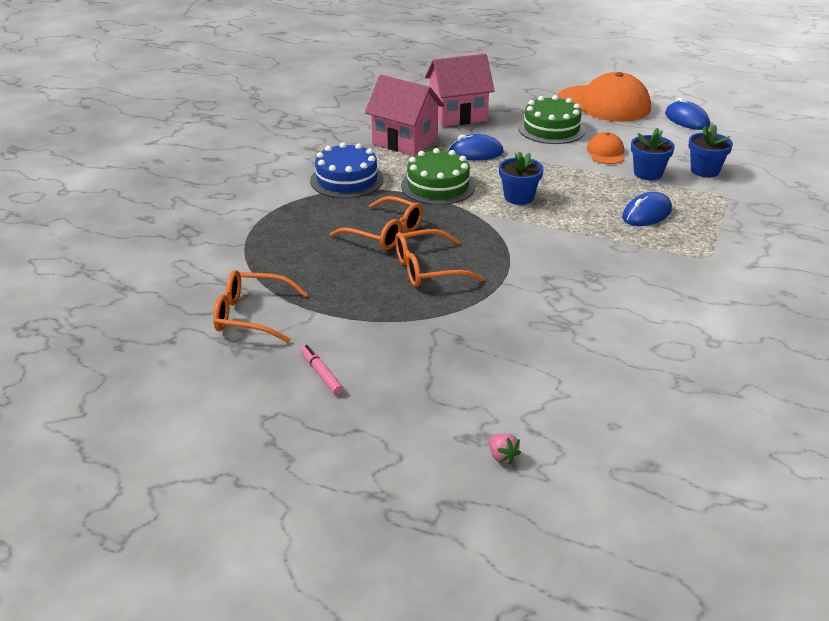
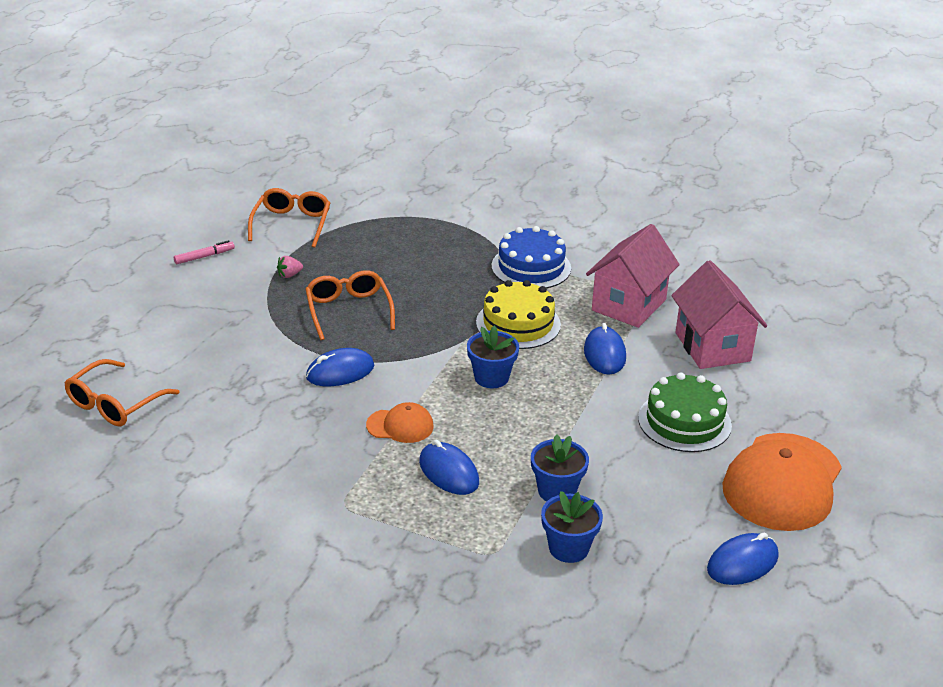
camera: 90 degrees right, 0 degrees up
(385, 233) = (418, 288): orange glasses -> orange glasses (115, 404)
(438, 186) = (518, 323): green cake -> yellow cake
(502, 456) = (75, 335): pink strawberry -> pink strawberry (289, 275)
(529, 268) = (340, 372): none -> blue mouse
(606, 153) = (616, 461): orange cap -> orange cap (400, 426)

